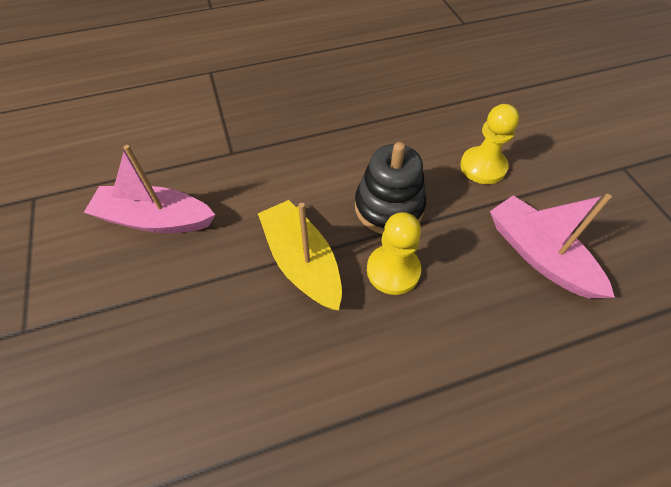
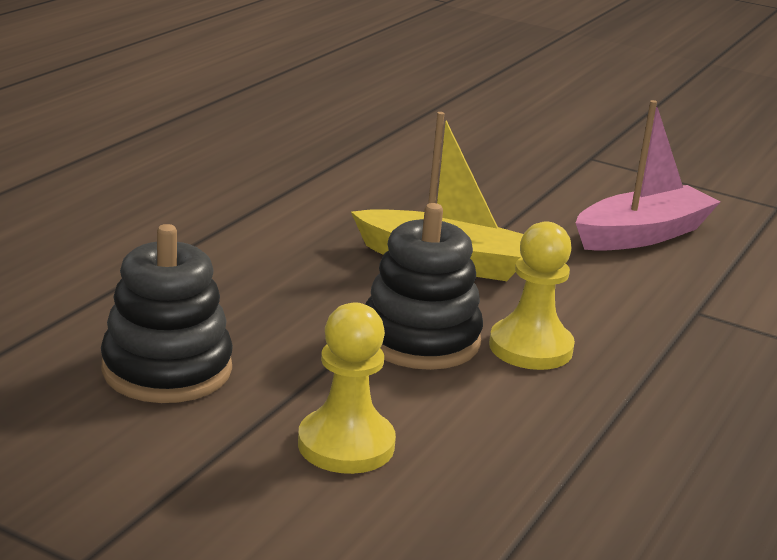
camera: 135 degrees right, 30 degrees down
(393, 270) = (339, 290): yellow pawn -> yellow pawn (530, 347)
(539, 255) = (167, 369): pink boat -> black stacking toy

